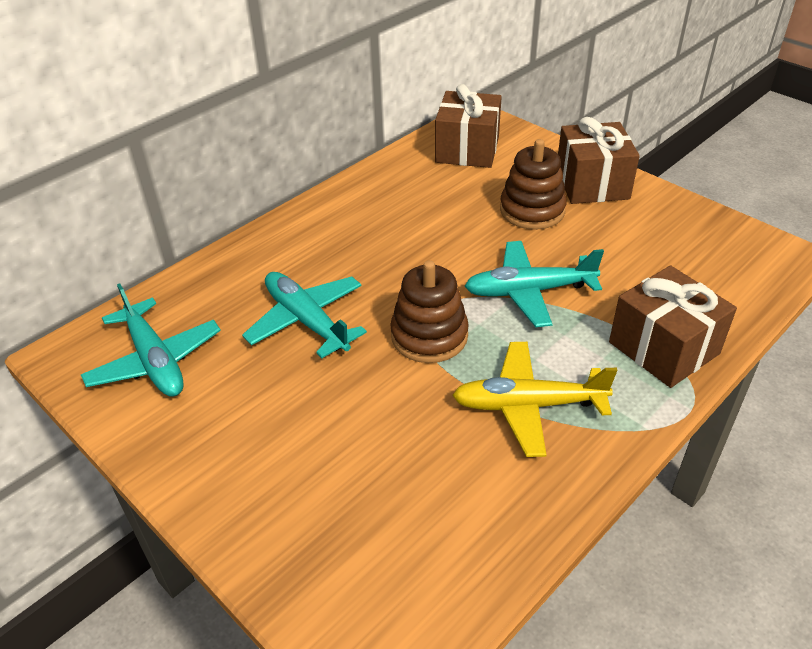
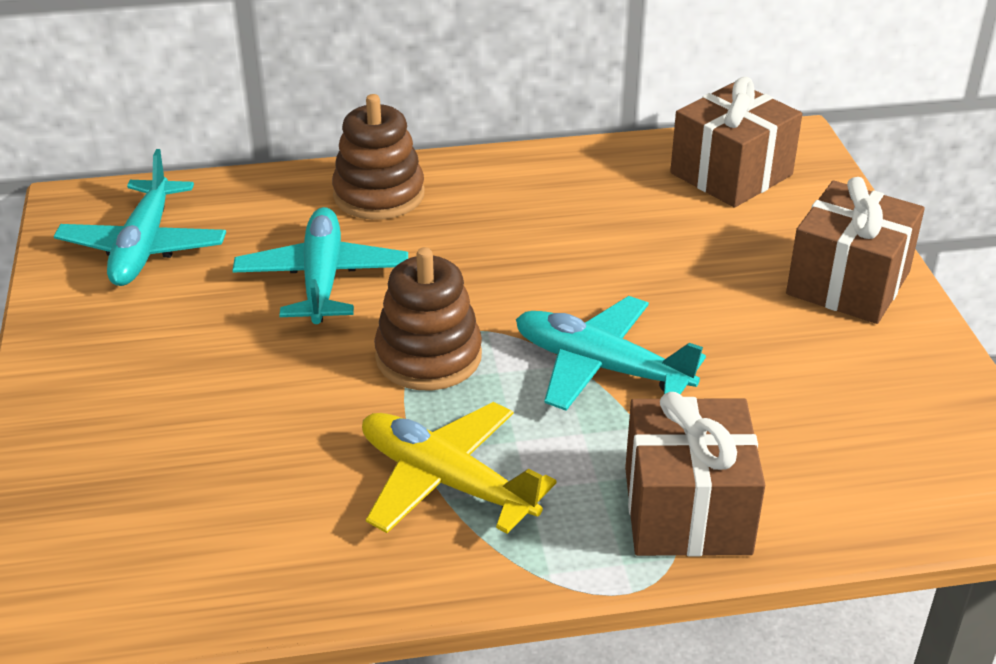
camera: 35 degrees right, 5 degrees down
(532, 210) = (723, 279): brown stacking toy -> brown stacking toy (379, 195)

